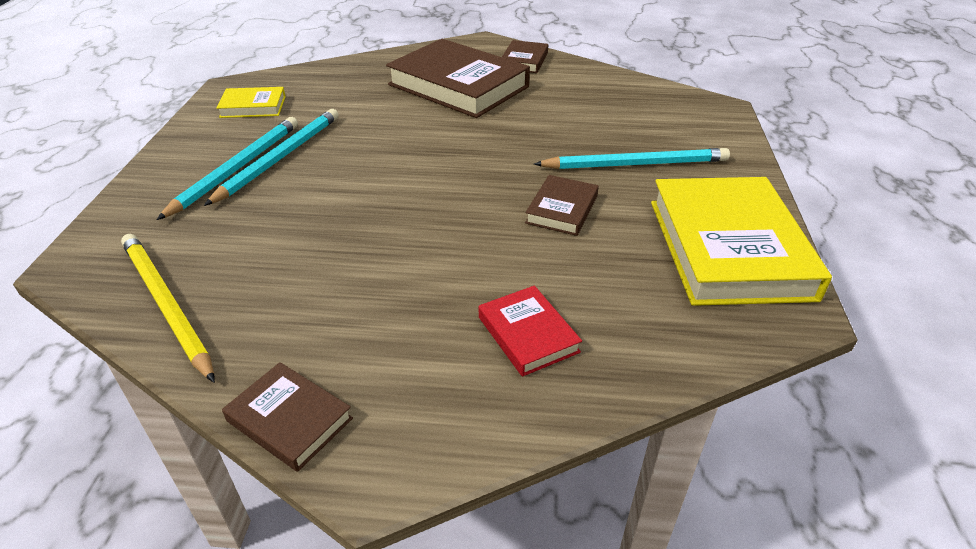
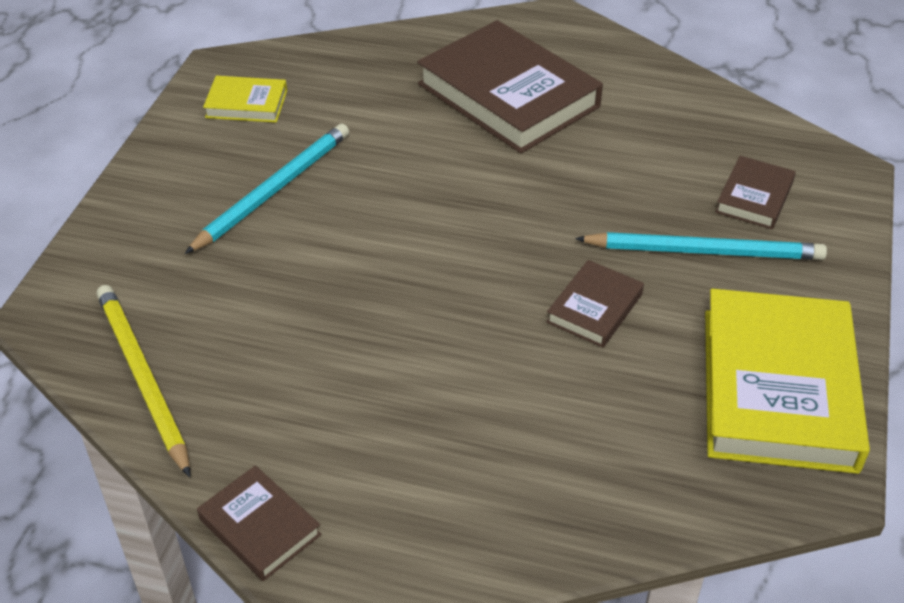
camera: 10 degrees right, 5 degrees up
(236, 169) = (222, 201): turquoise pencil -> none
(524, 61) = (605, 59): brown book -> brown book (754, 197)
(527, 334) = (516, 467): red book -> none

